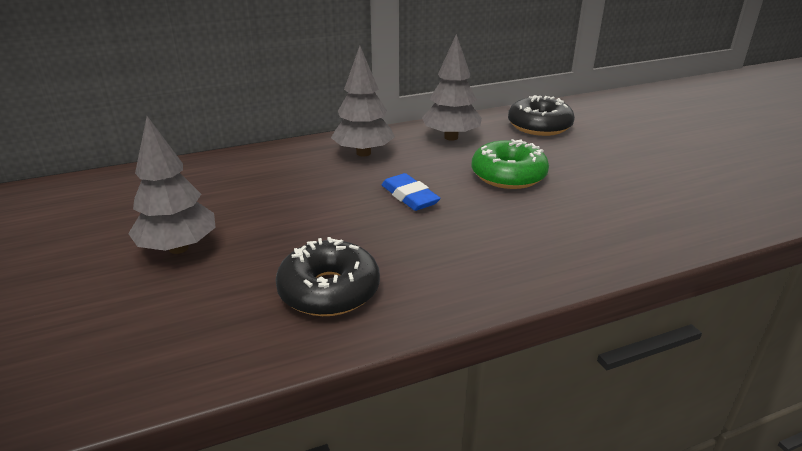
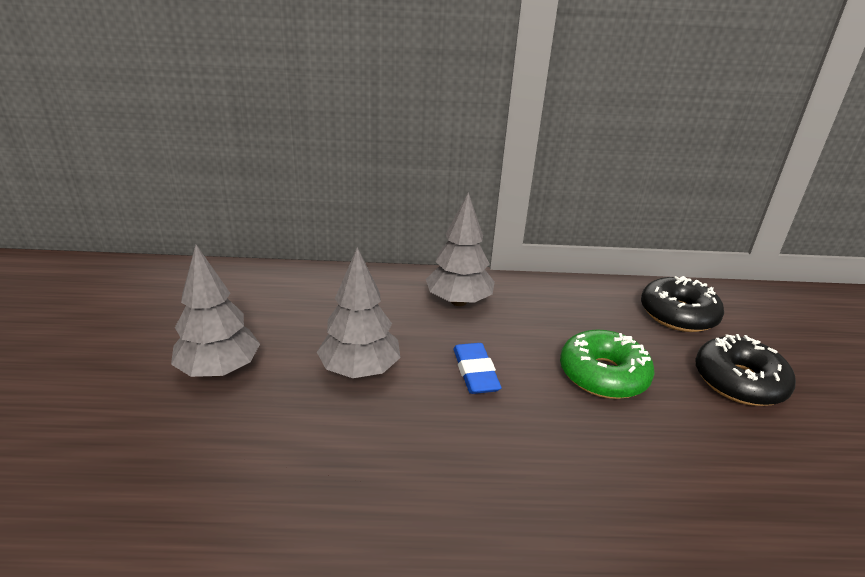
camera: 20 degrees right, 0 degrees up
(329, 290) = (323, 471): black donut -> black donut (739, 381)
(451, 137) = (564, 304): grey tree -> grey tree (360, 370)

